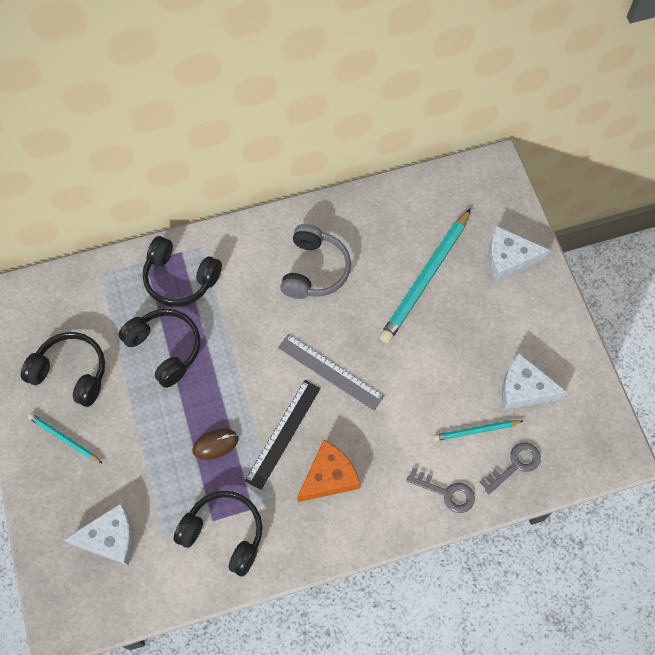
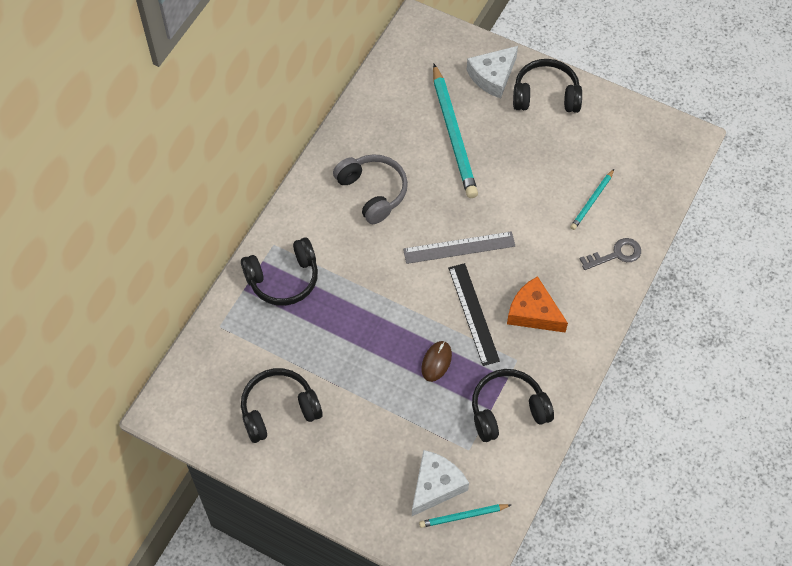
camera: 45 degrees left, 5 degrees down
(64, 439) = (327, 455): turquoise pencil -> turquoise pencil (463, 516)
(165, 349) = (328, 333): black headphones -> black headphones (546, 95)
(329, 477) = (533, 312): orange cheese -> orange cheese turned 60 degrees counterclockwise
(515, 465) = (638, 200): grey key -> none
(524, 389) = (592, 149): white cheese -> none

